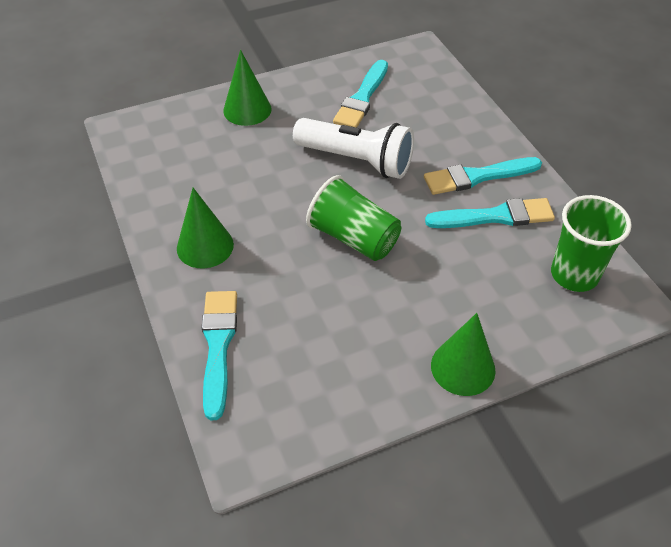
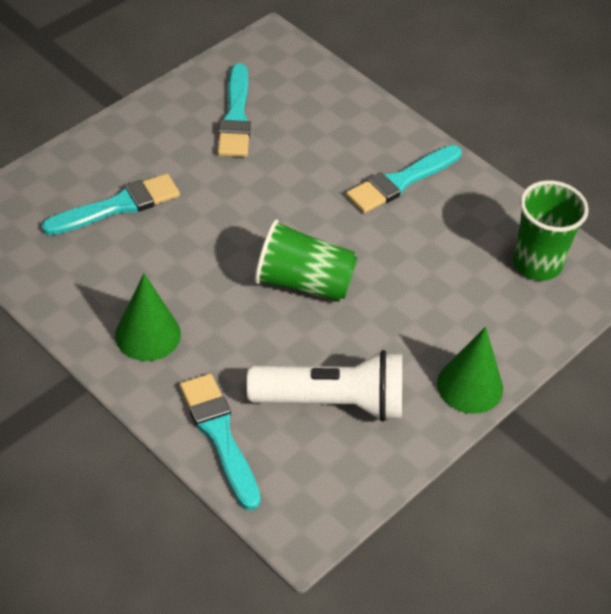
camera: 25 degrees left, 0 degrees up
(247, 109) = (109, 161): green cone -> none
(356, 160) = (265, 194): white flashlight -> white flashlight (332, 402)
(495, 216) = (437, 221): turquoise brush -> turquoise brush (117, 206)

